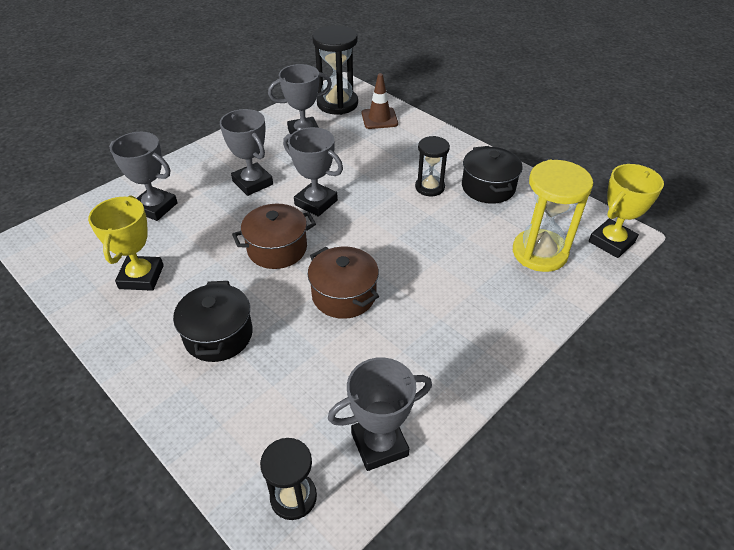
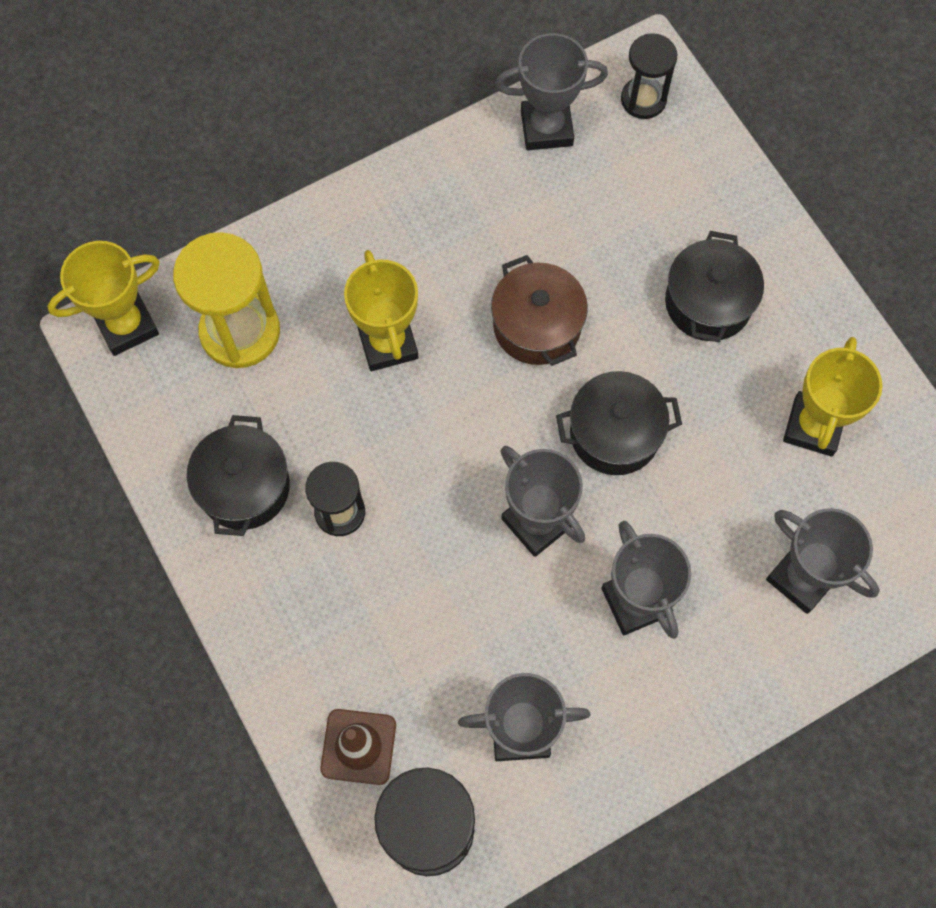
camera: 165 degrees left, 25 degrees up
(277, 249) = (614, 433): brown pot -> black pot
(441, 265) = (388, 343): none -> yellow trophy

